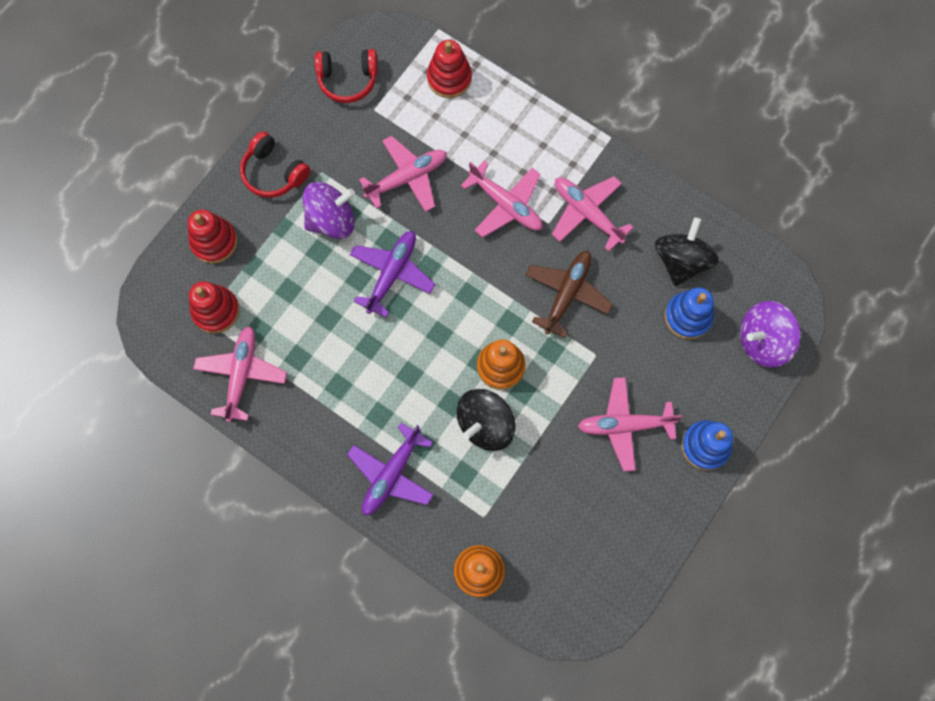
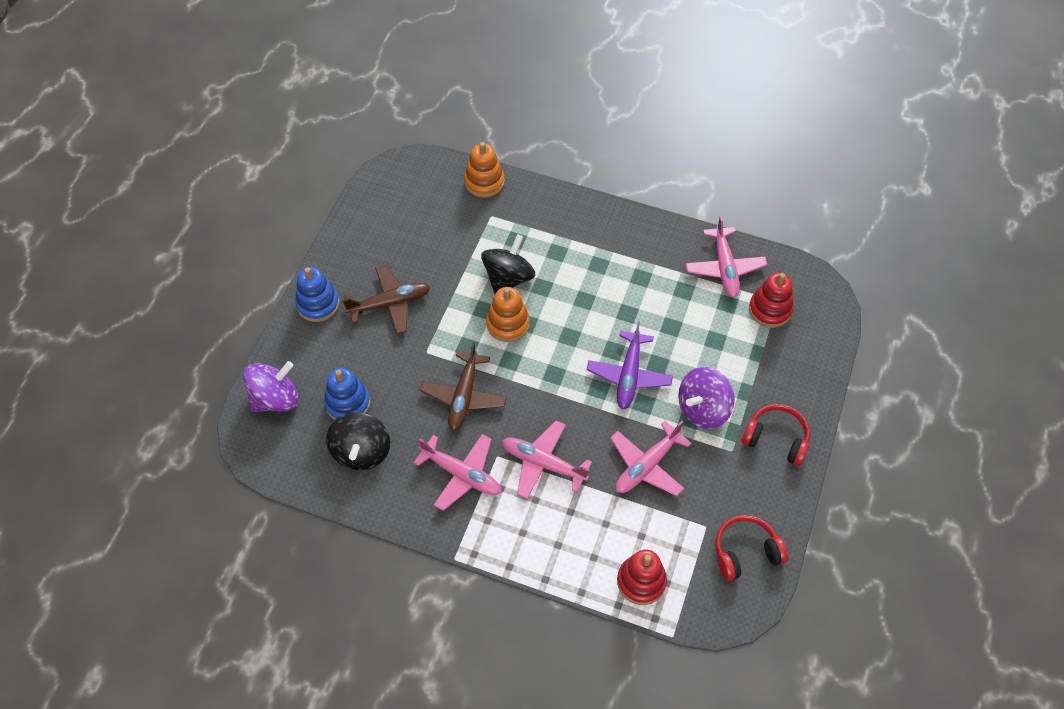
camera: 165 degrees right, 15 degrees down
(214, 242) = (800, 364): red stacking toy -> none
(391, 474) = (573, 227): purple plane -> none
(624, 425) = (390, 304): pink plane -> brown plane

